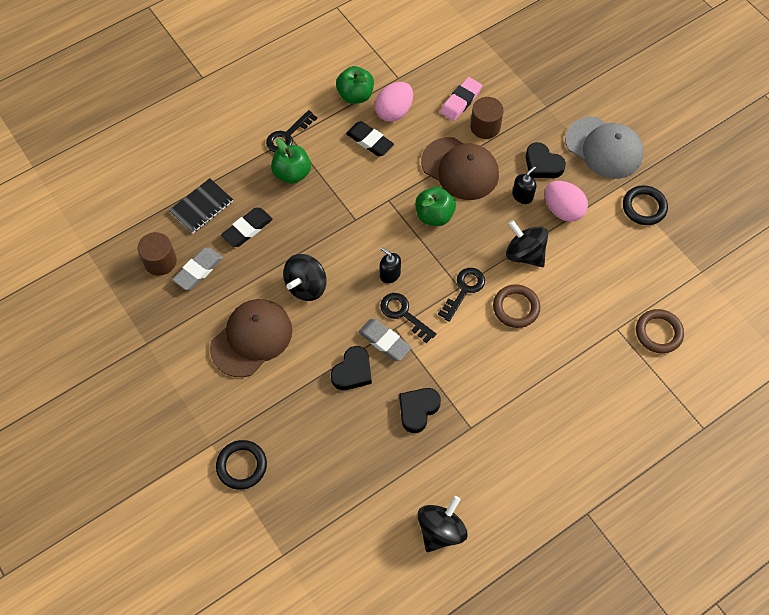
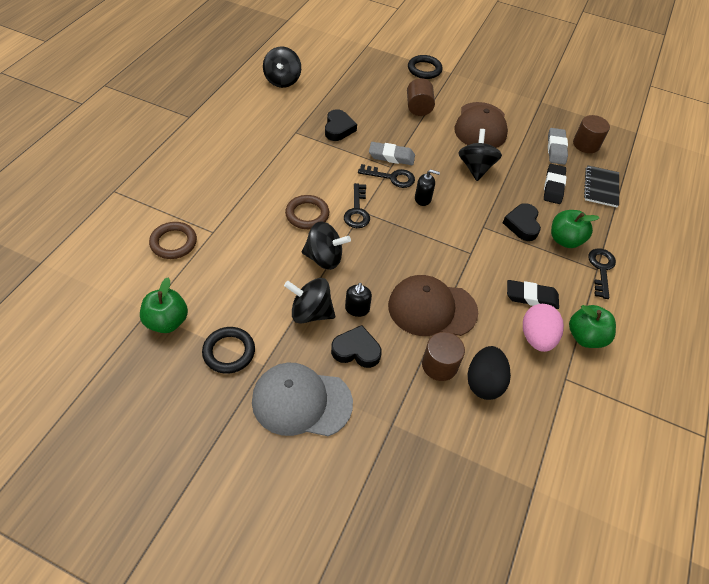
camera: 145 degrees right, 10 degrees down
(301, 400) = (418, 108): none -> brown cylinder
(352, 371) = (399, 133): black heart -> black heart (522, 224)
(434, 215) = (423, 257): green apple -> green apple (167, 321)
(461, 101) = (484, 382): pink eraser -> black egg
(563, 210) = (310, 312): pink egg -> black spinning top

